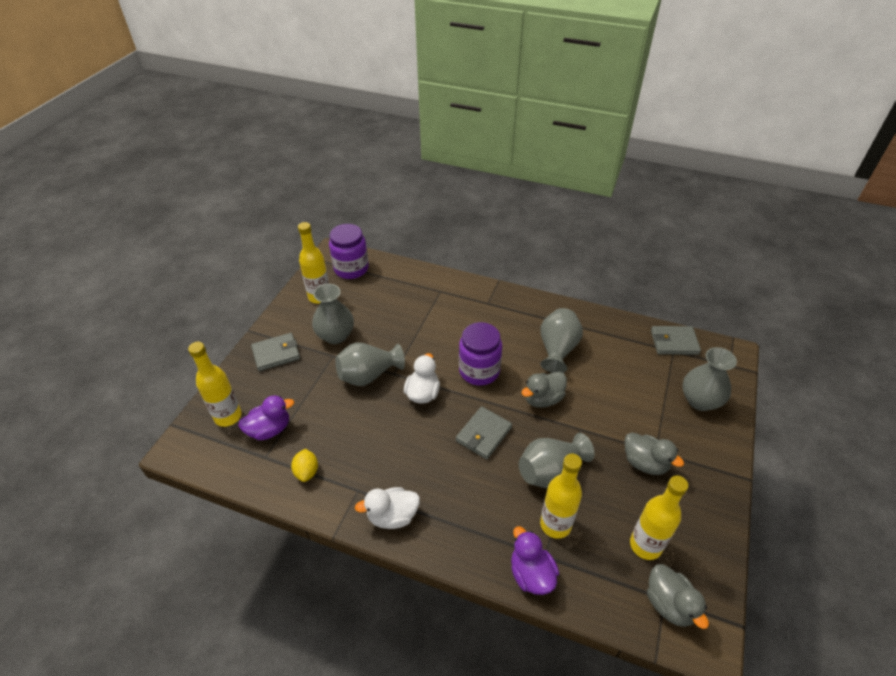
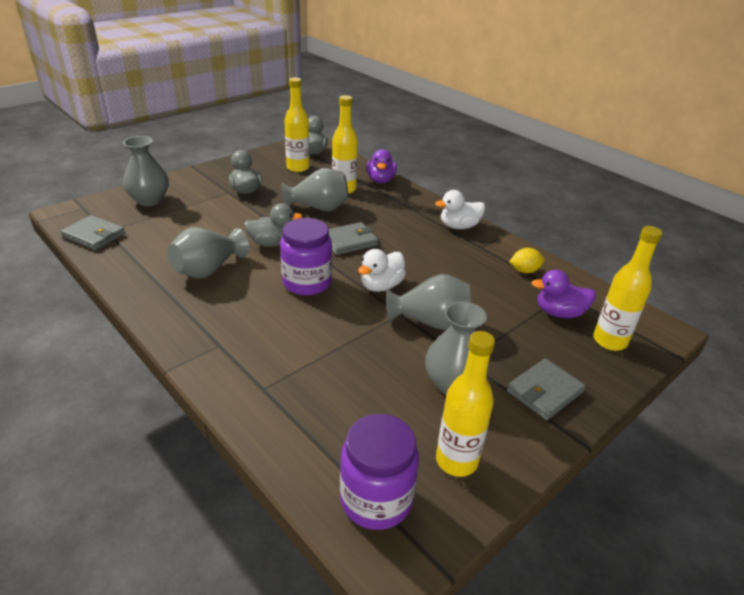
camera: 155 degrees left, 10 degrees down
(276, 353) = (544, 392): grey wallet -> grey wallet turned 45 degrees counterclockwise
(307, 471) = (524, 271): yellow lemon -> yellow lemon turned 60 degrees clockwise
(392, 516) = (459, 226): white duck -> white duck turned 150 degrees clockwise

